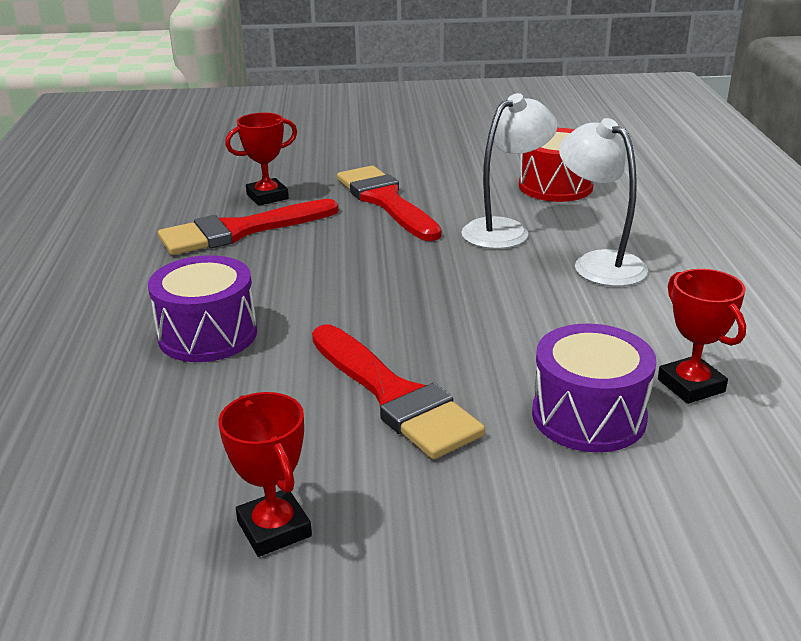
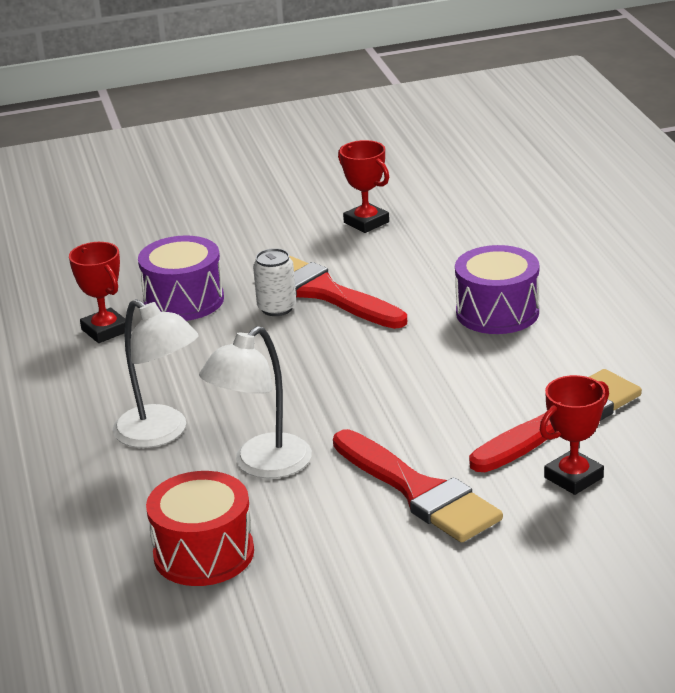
camera: 170 degrees right, 0 degrees up
(462, 382) = (277, 308): none -> white can

